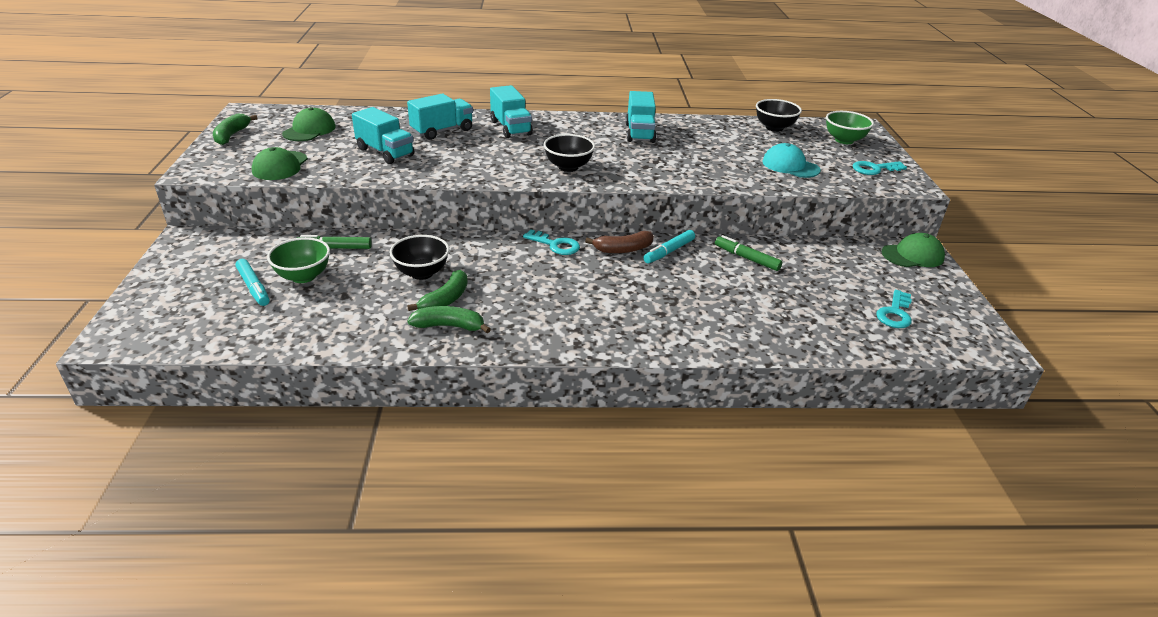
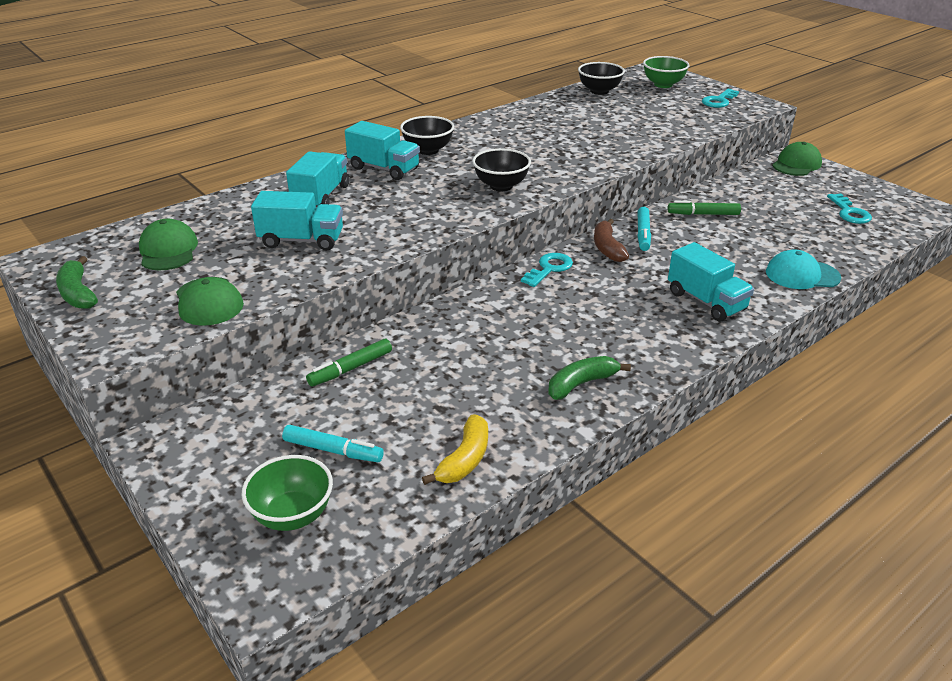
camera: 35 degrees left, 0 degrees up
(303, 276) = (367, 412): green bowl -> green bowl (292, 515)
(308, 331) = (464, 459): none -> yellow banana
(421, 273) = (477, 350): black bowl -> black bowl (428, 150)
(445, 300) = (539, 363): green banana -> none
(555, 245) = (549, 269): turquoise key -> turquoise key turned 45 degrees counterclockwise
(623, 249) = (607, 248): brown banana -> brown banana turned 135 degrees clockwise
(639, 133) = (506, 133): turquoise truck -> turquoise truck (706, 301)
(790, 166) = (663, 119): turquoise cap -> turquoise cap (802, 275)

